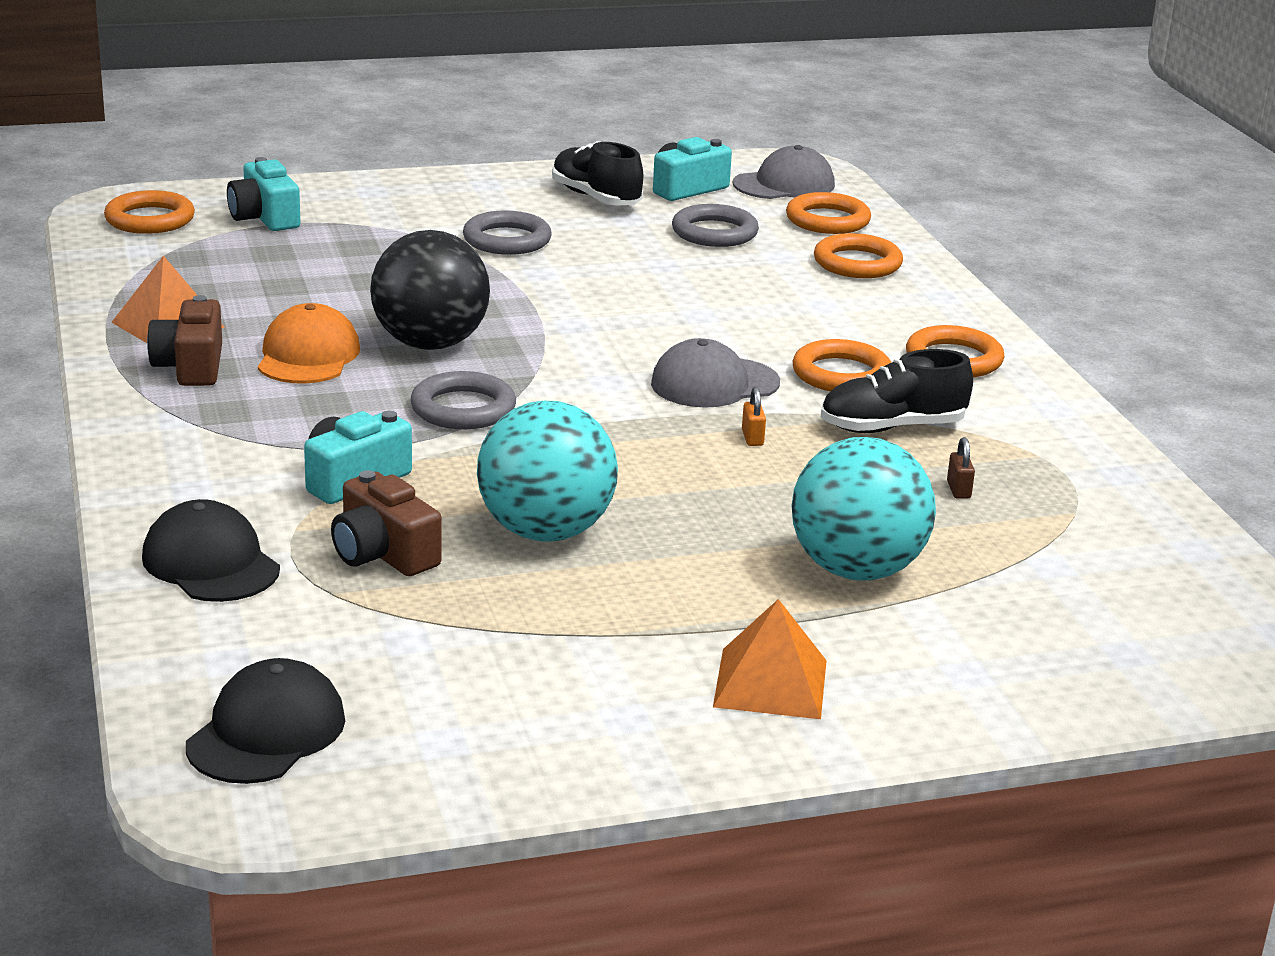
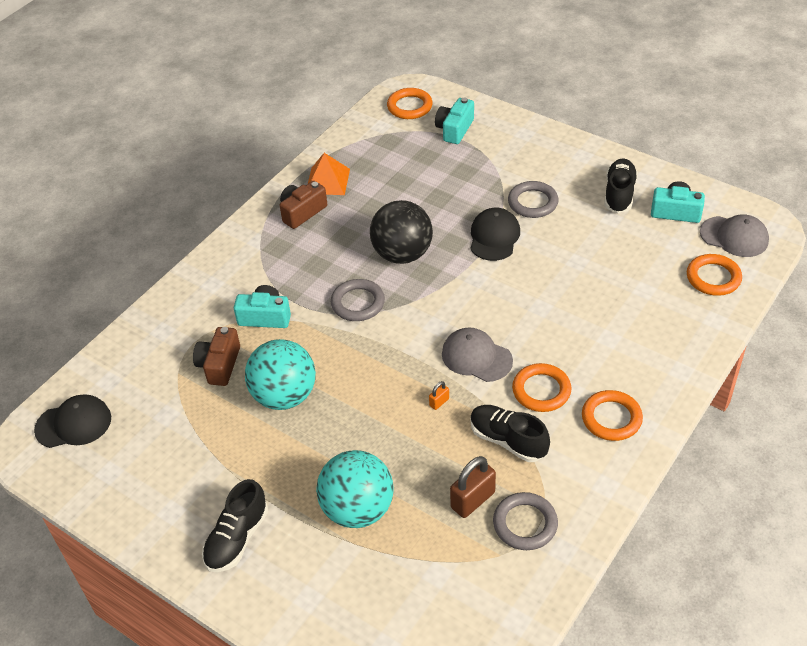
camera: 55 degrees right, 20 degrees up
(211, 563) = (166, 328): black cap -> black cap (494, 237)
(308, 355) = (349, 232): orange cap -> none
(714, 232) = (638, 253): grey ring -> grey ring (525, 524)
(770, 683) = (237, 538): orange pyramid -> black shoe
(857, 263) = (676, 319): orange ring -> none
(958, 490) = (473, 500): brown padlock -> brown padlock, size x2.06

